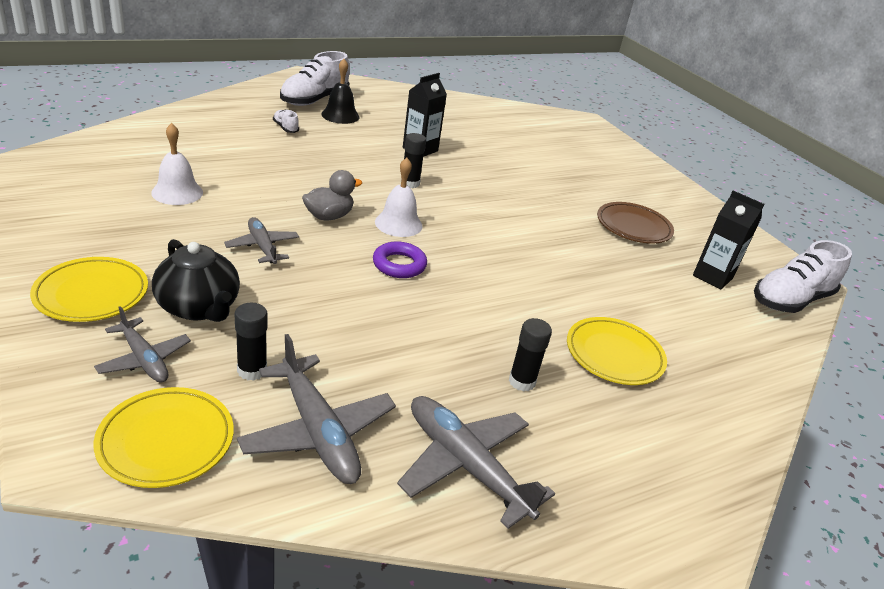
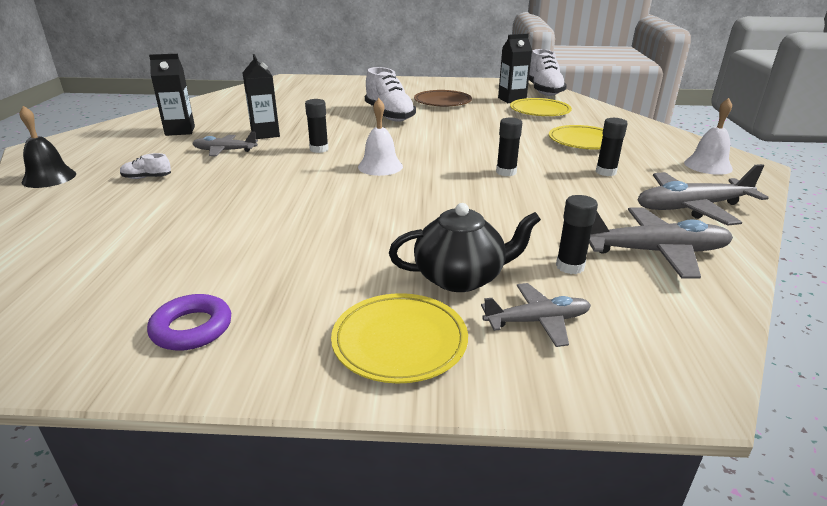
camera: 55 degrees left, 5 degrees down
(166, 441) = (664, 324): yellow plate -> yellow plate (540, 111)
(177, 192) = (219, 257): white bell -> white bell (708, 165)
(262, 247) = (373, 229): grey plane -> grey plane (225, 151)
(314, 100) = (105, 154): white shoe -> white shoe (389, 115)
(329, 216) = (344, 190): grey duck -> none
(340, 115) = (156, 150): black bell -> black bell (49, 178)
(388, 112) = (180, 131): none -> black carton
(399, 265) = (442, 179): purple ring -> purple ring (192, 328)
(452, 303) = (506, 172): none -> black glue stick

